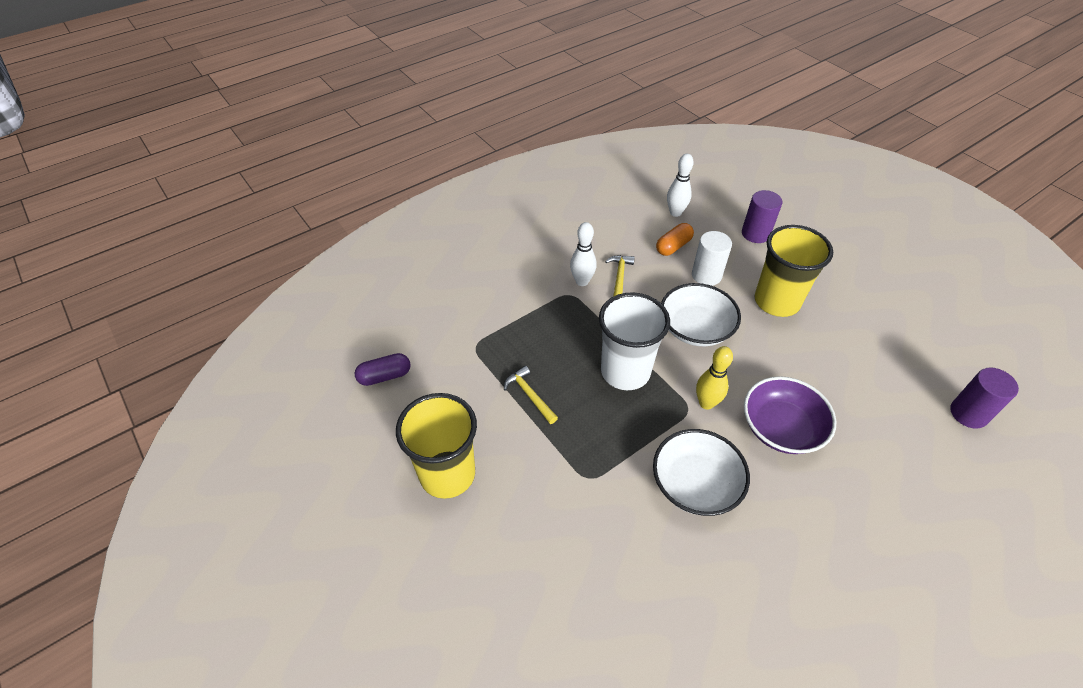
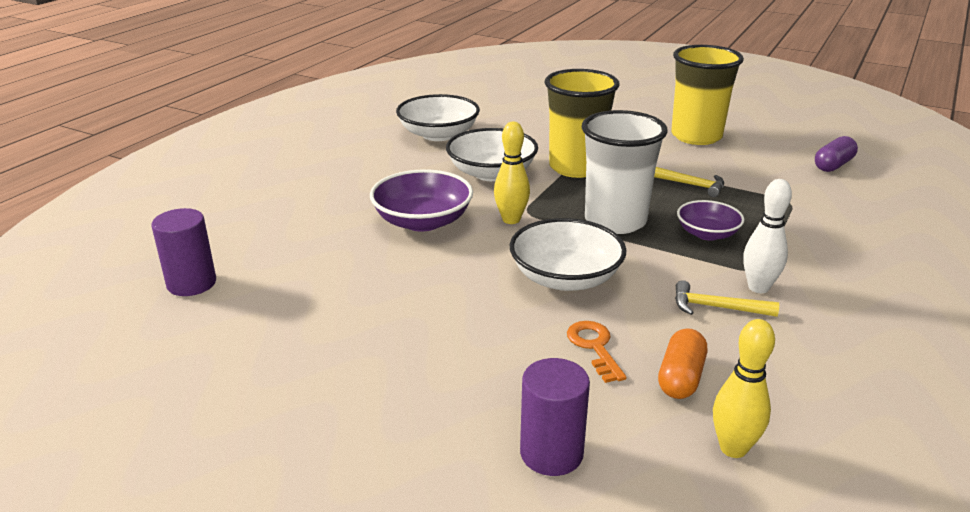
camera: 155 degrees right, 20 degrees down
(569, 335) = (707, 234): none -> purple bowl
(619, 277) = (716, 307): yellow hammer -> yellow hammer turned 120 degrees clockwise
(675, 213) = (733, 448): white bowling pin -> yellow bowling pin
(706, 275) = (594, 347): white cylinder -> orange key
(727, 603) = (438, 134): none -> white bowl
(776, 301) = (467, 341): yellow cup -> yellow cup (576, 167)

